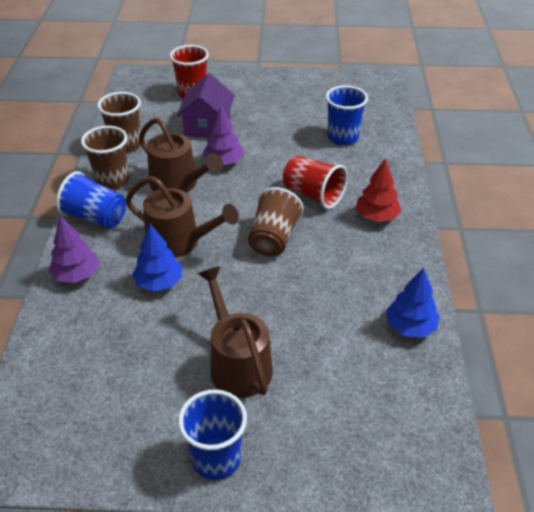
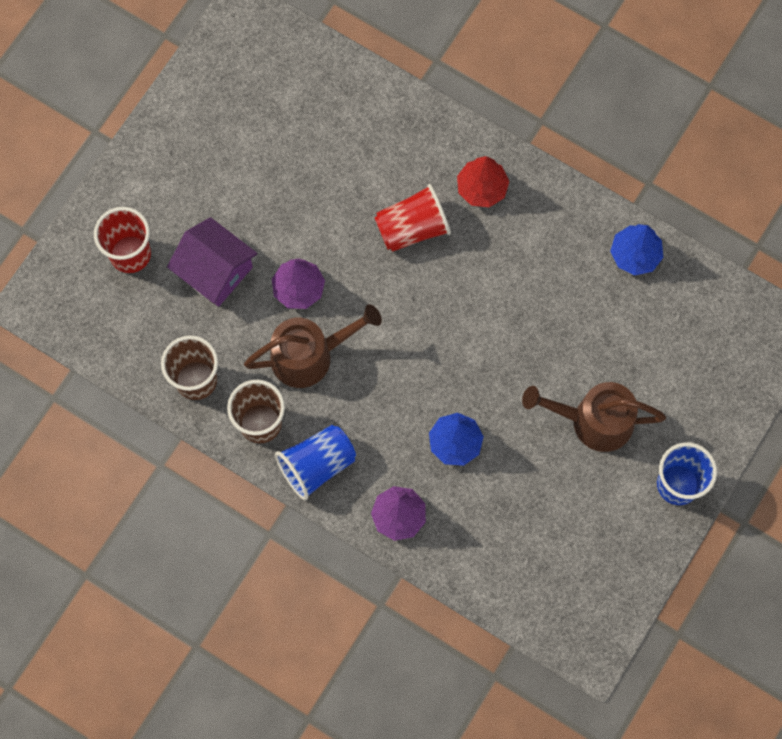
camera: 60 degrees left, 30 degrees up
(179, 242) = (407, 397): brown watering can -> none
(273, 238) = (455, 305): brown cup -> none
(343, 138) = (331, 136): blue cup -> none

